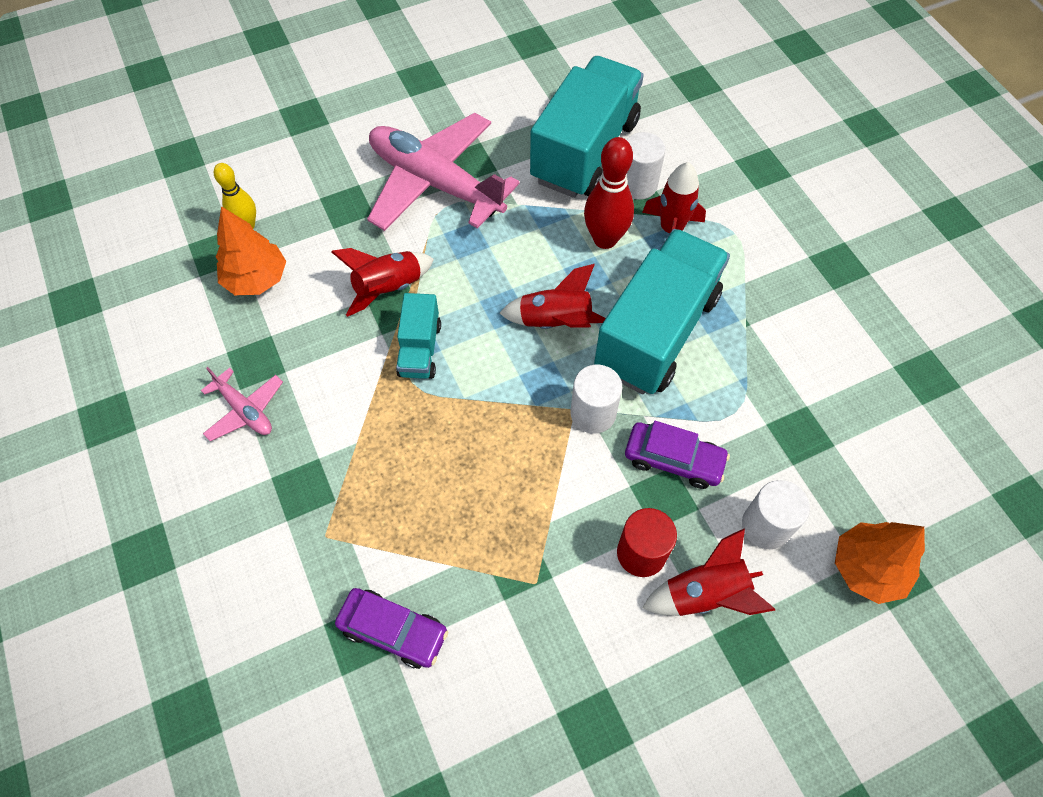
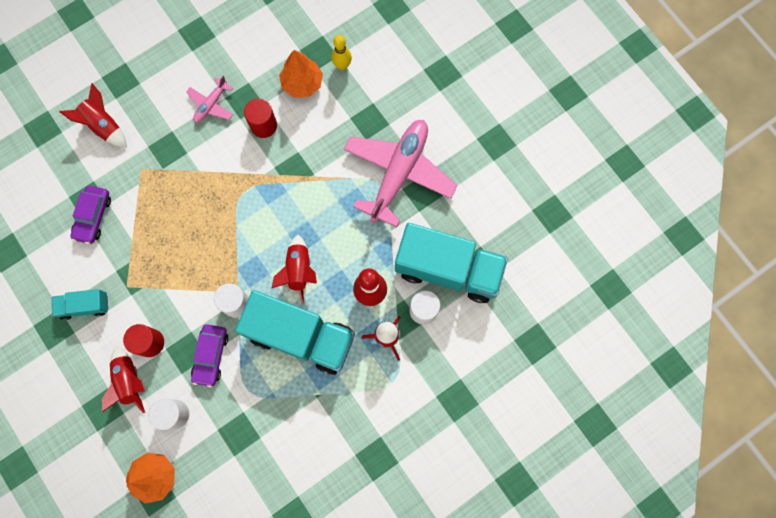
camera: 80 degrees right, 15 degrees up
(308, 339) = (263, 125): none -> red cylinder
(388, 288) = (308, 163): red rocket -> red rocket (104, 125)
(420, 349) = (266, 192): turquoise truck -> turquoise truck (85, 306)

